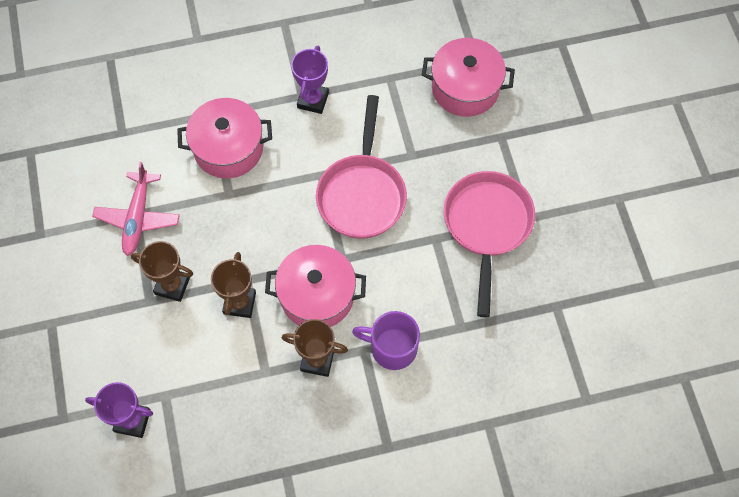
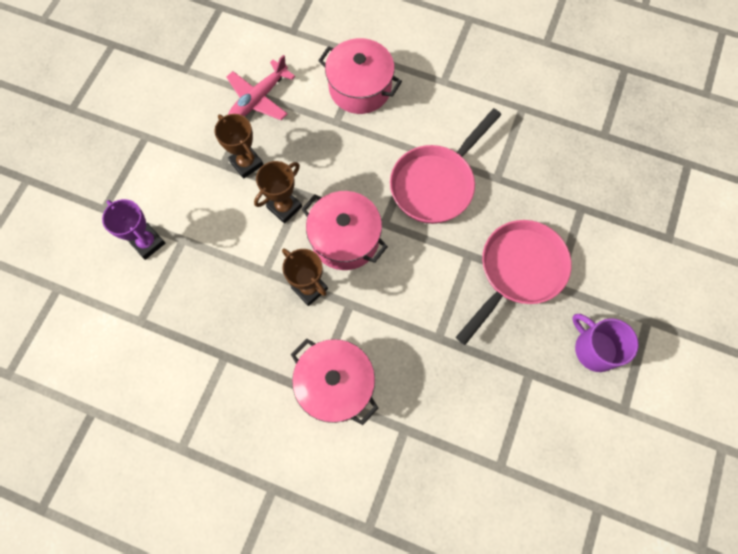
camera: 35 degrees right, 5 degrees up
(313, 100) = (449, 90): purple trophy -> none
(392, 347) = (372, 317): purple mug -> purple mug (594, 348)
(465, 88) = (579, 152): pink pot -> pink pot (335, 385)

